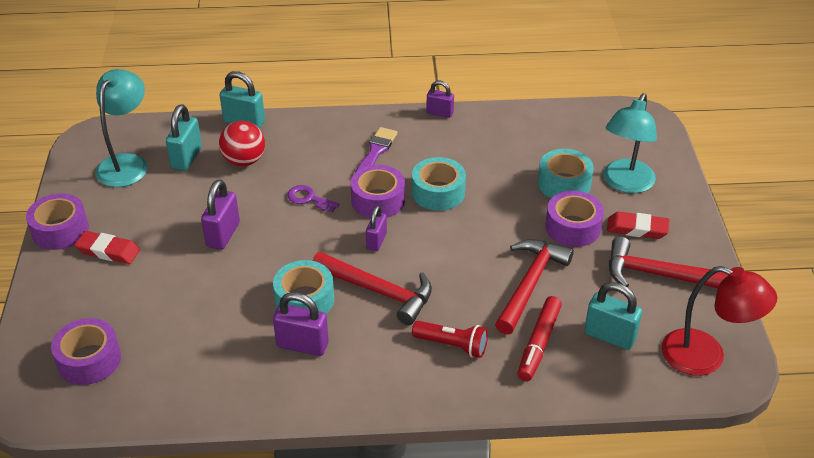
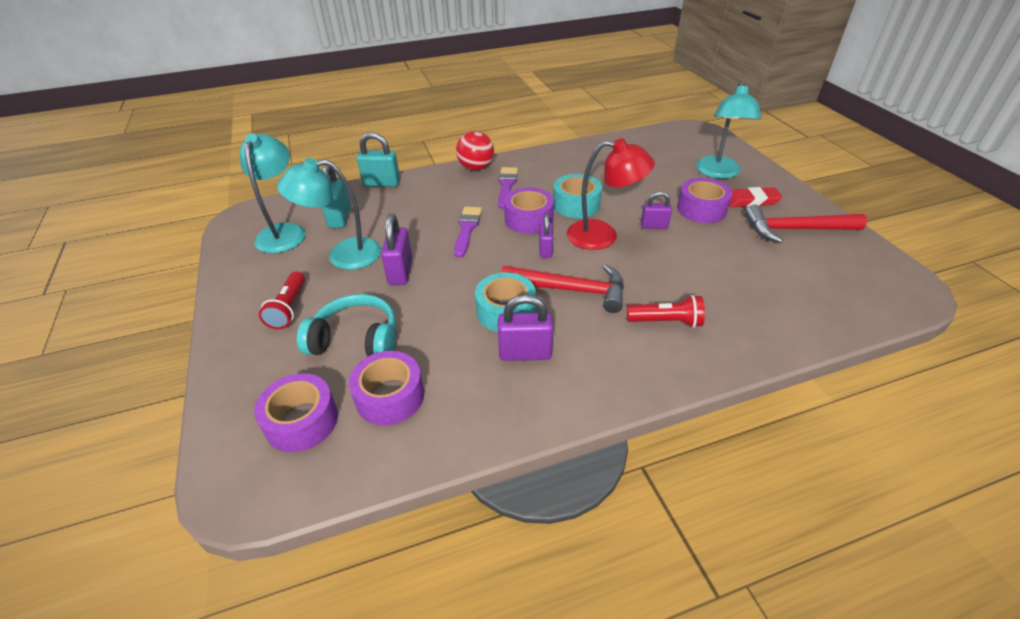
camera: 15 degrees left, 0 degrees up
(60, 230) = (232, 300): purple tape -> purple tape (390, 396)
(108, 251) = (289, 308): red eraser -> red flashlight
(157, 296) = (356, 340): none -> turquoise headphones
(175, 203) = (343, 255): none -> turquoise lamp
(244, 161) = (394, 211): red ball -> red ball (476, 168)
(309, 199) = (467, 229): purple key -> purple brush
(440, 113) = (543, 151): purple padlock -> purple padlock (654, 226)
(530, 284) = (698, 257): red hammer -> none
(539, 343) = (740, 303): red marker -> none
(564, 184) = (672, 181): turquoise tape -> none
(609, 336) = (793, 284): turquoise padlock -> none
(706, 357) = (882, 283): red lamp -> red lamp (603, 236)

